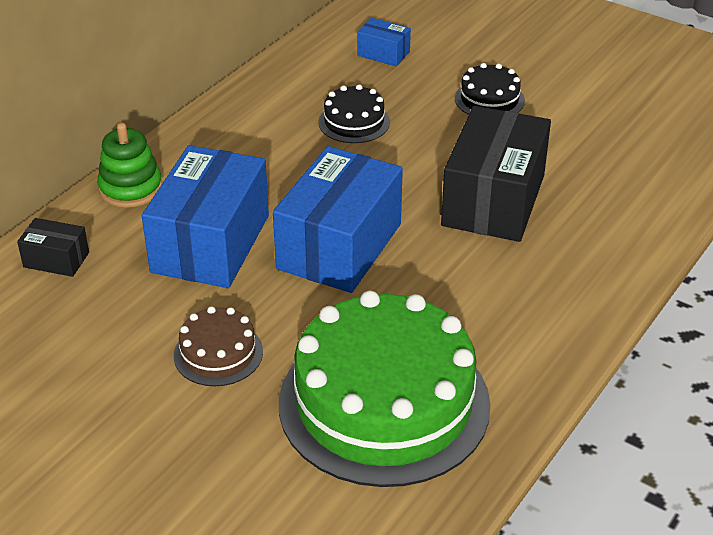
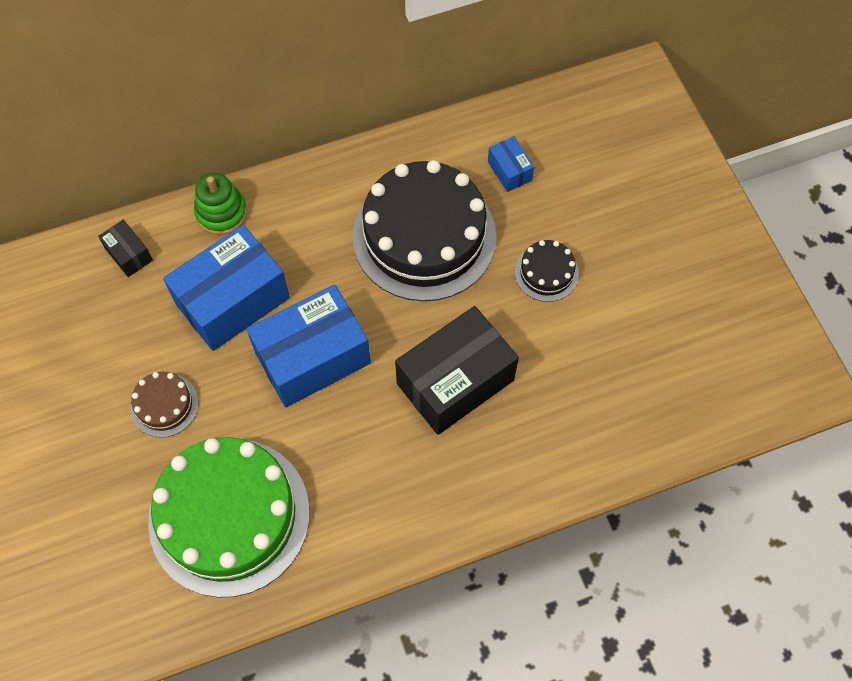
camera: 35 degrees right, 25 degrees up
(354, 122) = (424, 236): black cake -> black cake, size x2.28

